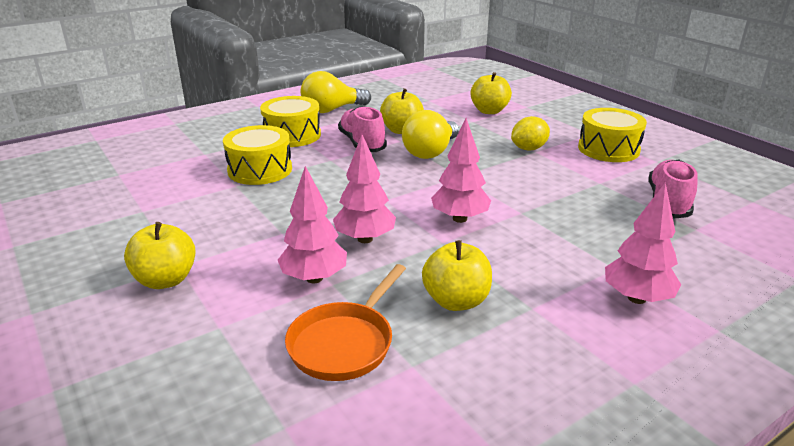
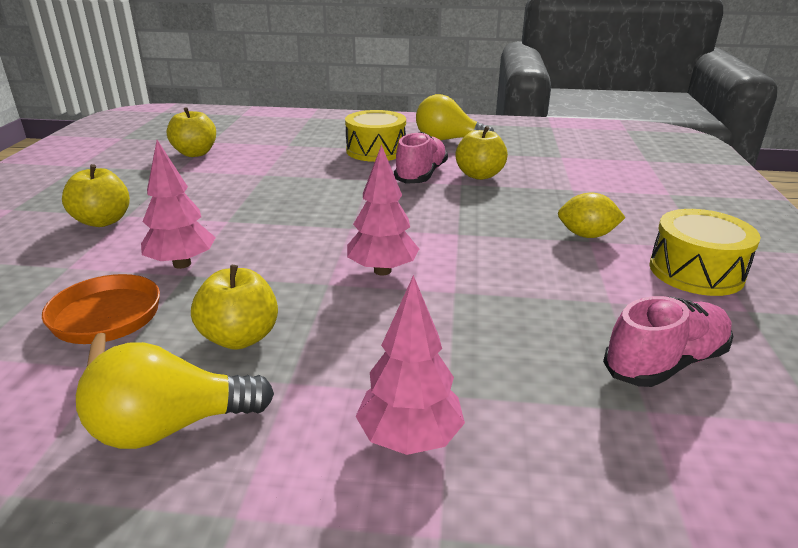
camera: 40 degrees right, 0 degrees up
(260, 170) = (302, 169): yellow drum -> none
(344, 343) = (106, 322): orange pan -> orange pan turned 90 degrees clockwise
(365, 239) = (273, 252): pink tree -> none
(431, 152) = (471, 203): yellow light bulb -> yellow light bulb (171, 427)
(489, 111) = (611, 185): yellow apple -> yellow apple (195, 153)

